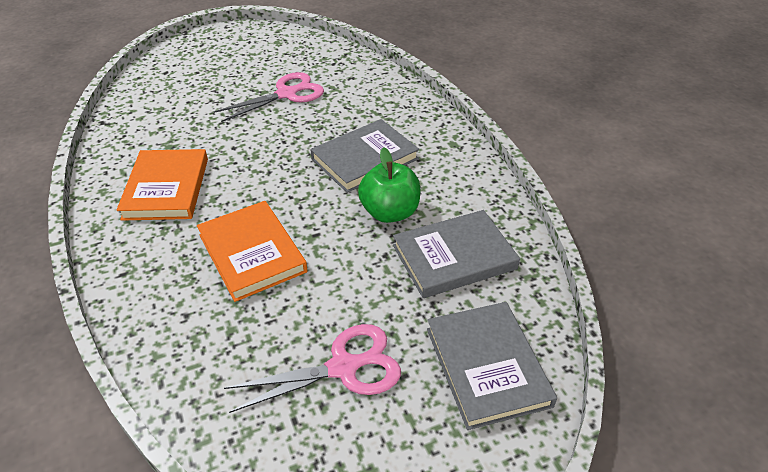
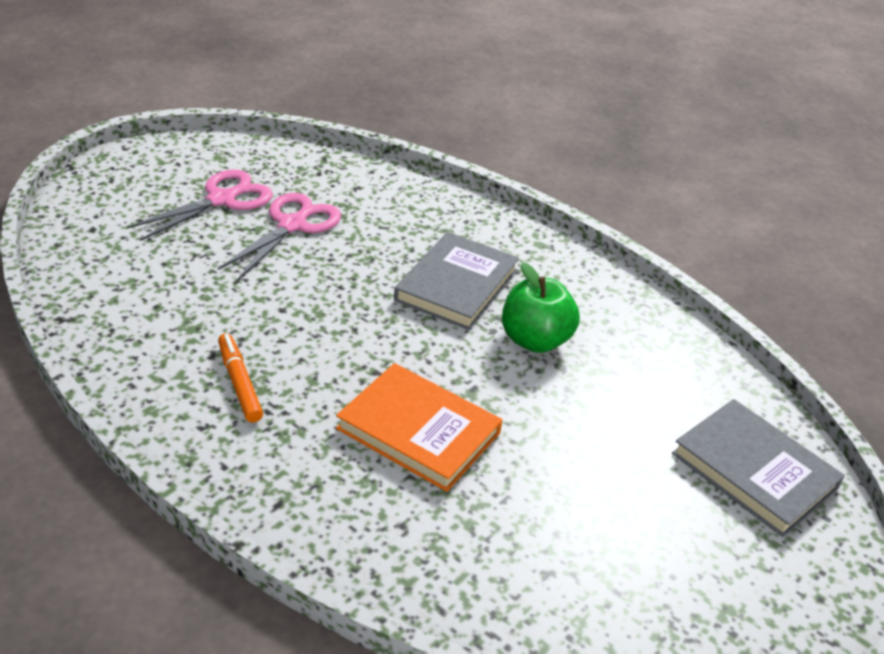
camera: 30 degrees left, 5 degrees down
(166, 188) = (239, 383): orange book -> orange marker
(343, 367) = (621, 520): pink scissors -> pink scissors (221, 200)
(454, 257) = (639, 370): grey book -> none

